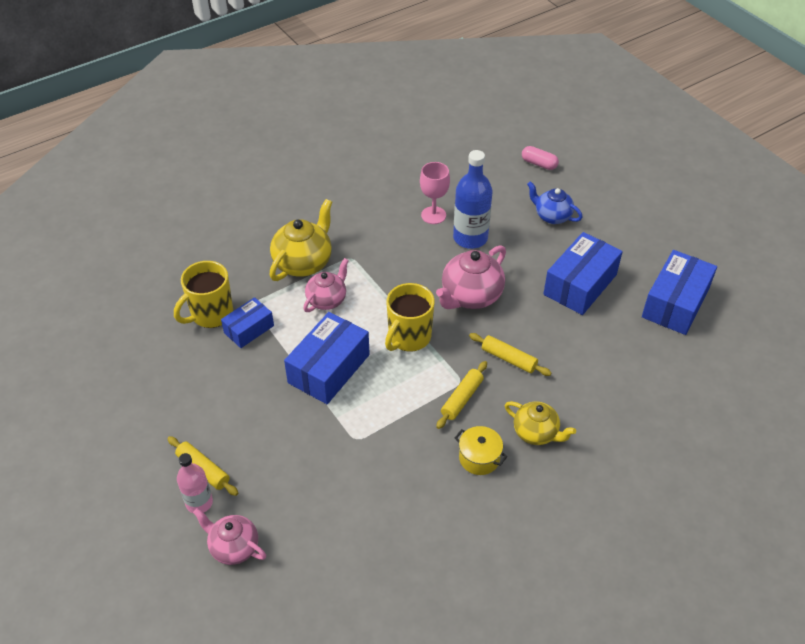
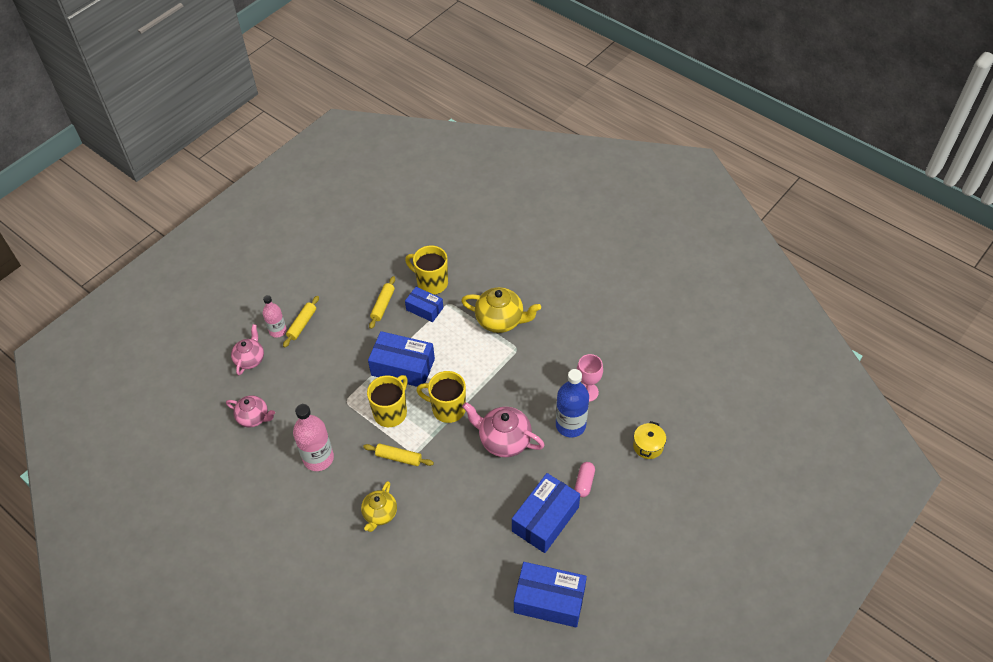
camera: 75 degrees right, 5 degrees up
(327, 300) = (468, 346): pink teapot -> pink teapot (254, 417)
(393, 394) = (391, 412): none -> yellow mug
(434, 486) = (318, 458): none -> pink bottle
(479, 458) = (348, 481): yellow pot -> yellow pot (648, 446)
(508, 359) = (446, 481): yellow rolling pin -> yellow rolling pin (383, 305)
(539, 164) = (690, 458): pink capsule -> pink capsule (584, 483)
(552, 216) = (623, 482): blue teapot -> none
(580, 284) = (545, 519): blue box -> blue box turned 75 degrees counterclockwise

